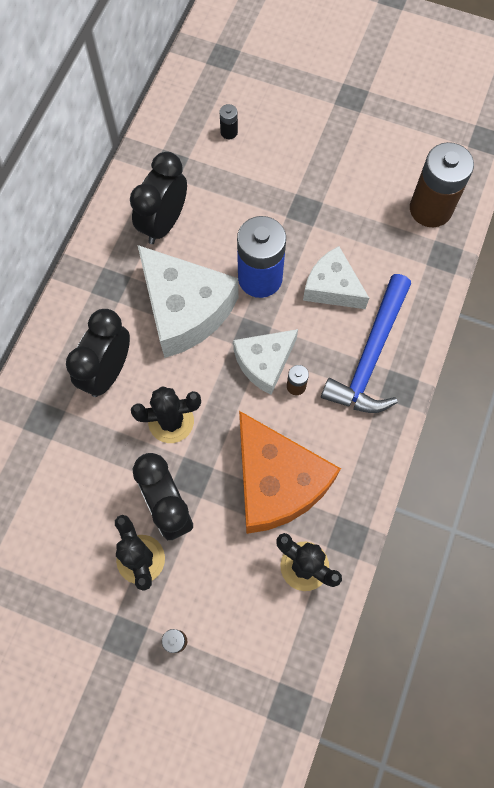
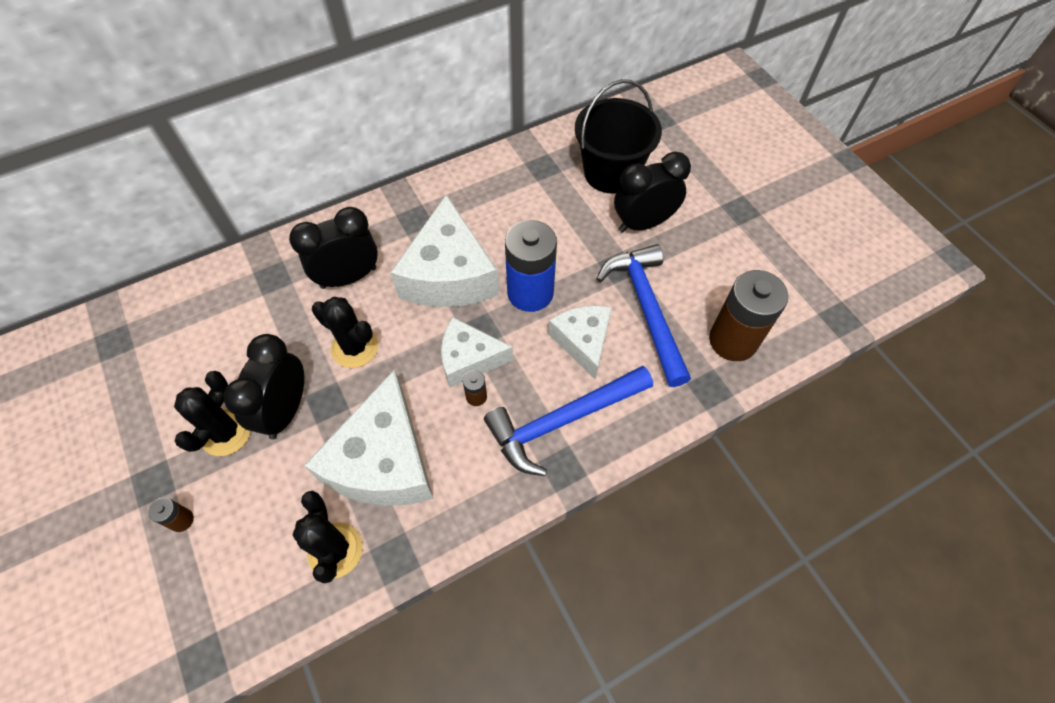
camera: 40 degrees right, 10 degrees down
(164, 223) = (496, 203): black clock -> black clock (643, 223)
(229, 132) = (611, 173): black battery -> black bucket
(276, 482) = (384, 460): orange cheese -> white cheese
(353, 228) = (646, 309): none -> blue hammer

